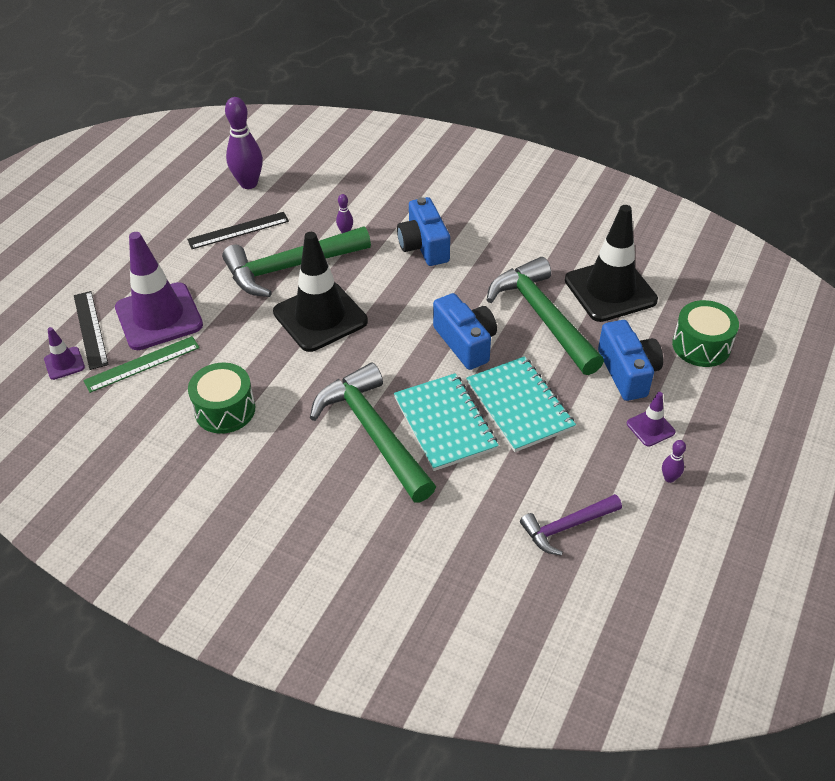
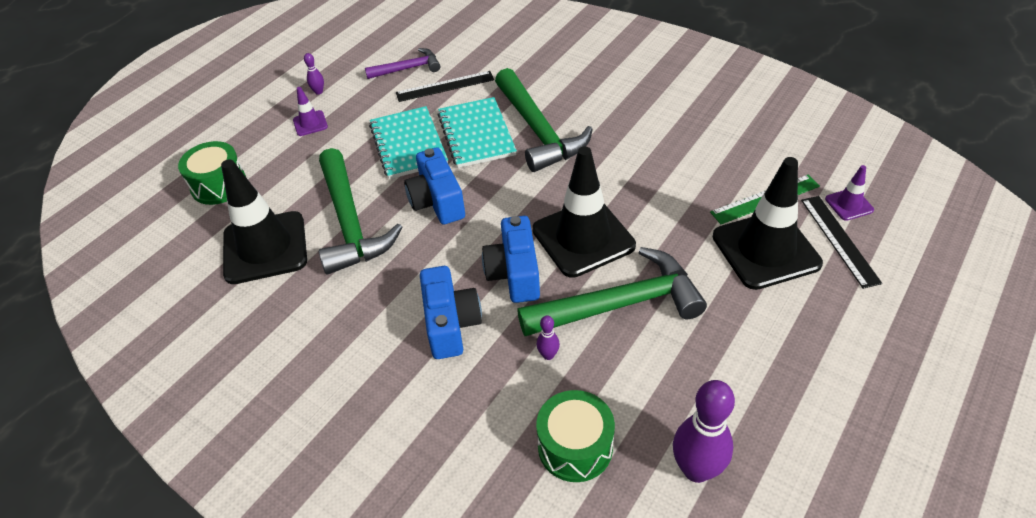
camera: 170 degrees left, 0 degrees up
(159, 316) = (765, 250): purple traffic cone -> black traffic cone
(225, 410) = (671, 154): green drum -> green drum (575, 447)
(238, 230) = (696, 371): black ruler -> black ruler (445, 86)
(627, 372) = (300, 166): blue camera -> blue camera (514, 273)

